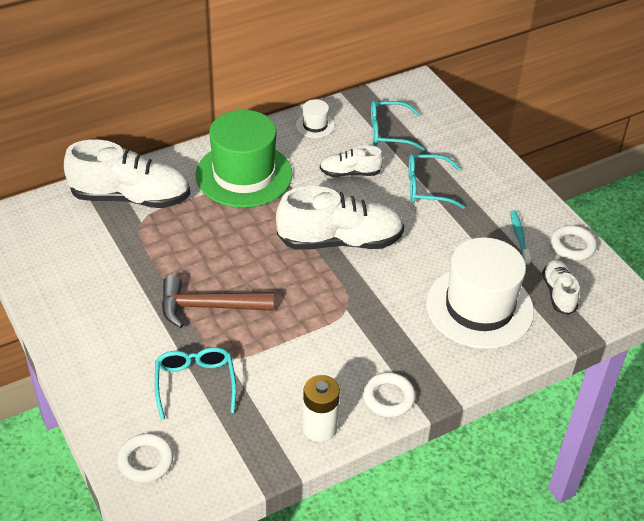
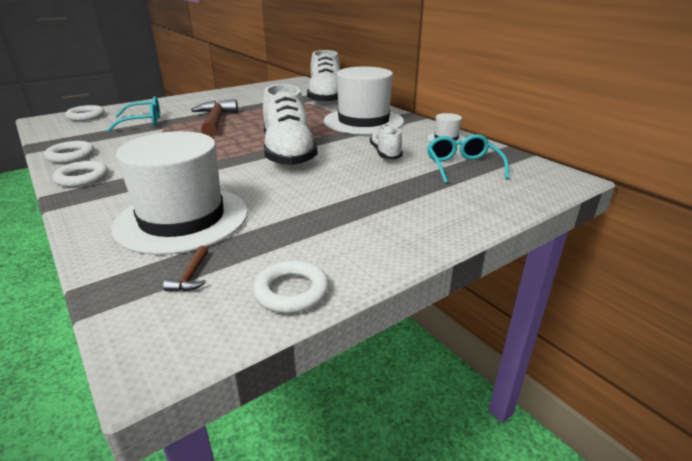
camera: 85 degrees right, 15 degrees down
(244, 174) = (363, 121): green hat -> white hat
(319, 428) = (71, 156): white battery -> white ring
(427, 188) = (380, 187): turquoise glasses -> none
(519, 237) = (306, 245): turquoise toothbrush -> none
(558, 293) = (191, 276): white shoe -> brown hammer

